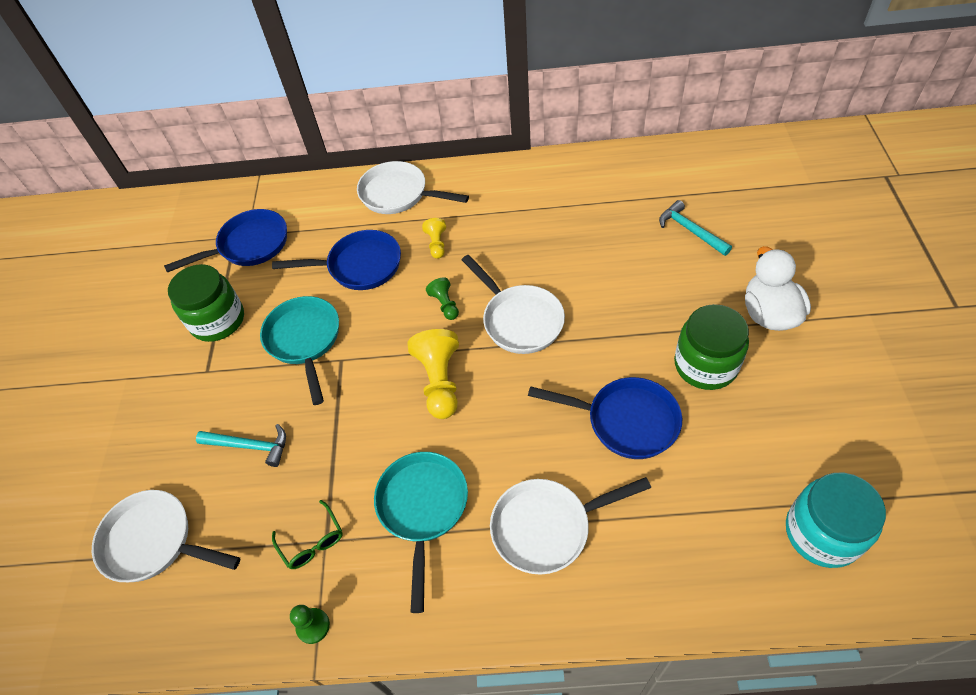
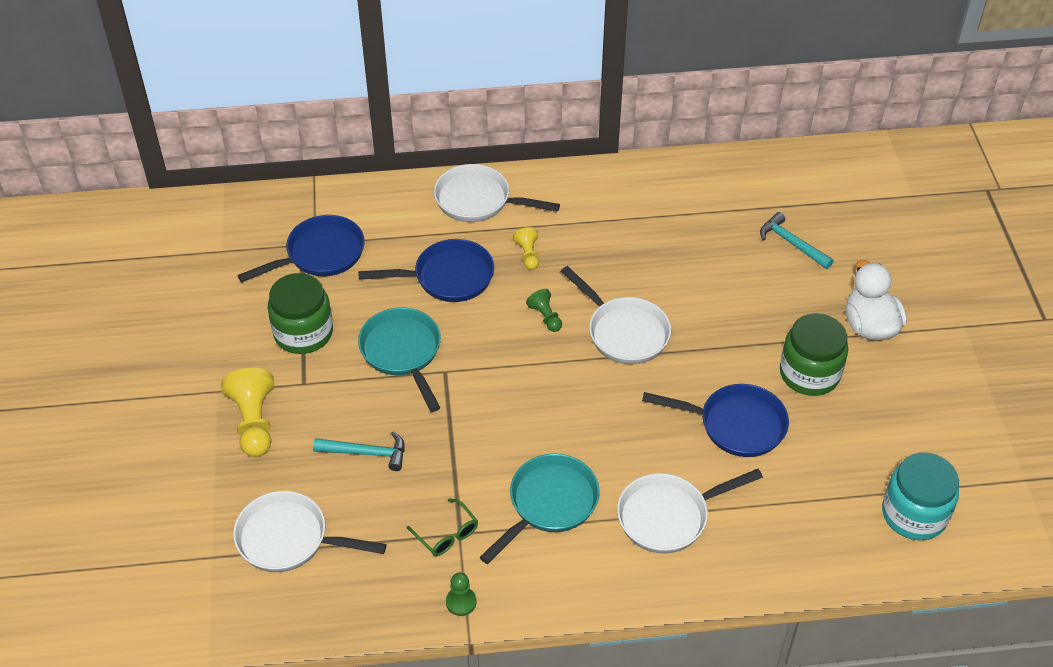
camera: 10 degrees left, 5 degrees down
(423, 508) = (549, 504): turquoise pan -> turquoise pan turned 45 degrees clockwise
(440, 382) = (550, 391): yellow pawn -> yellow pawn (254, 422)

